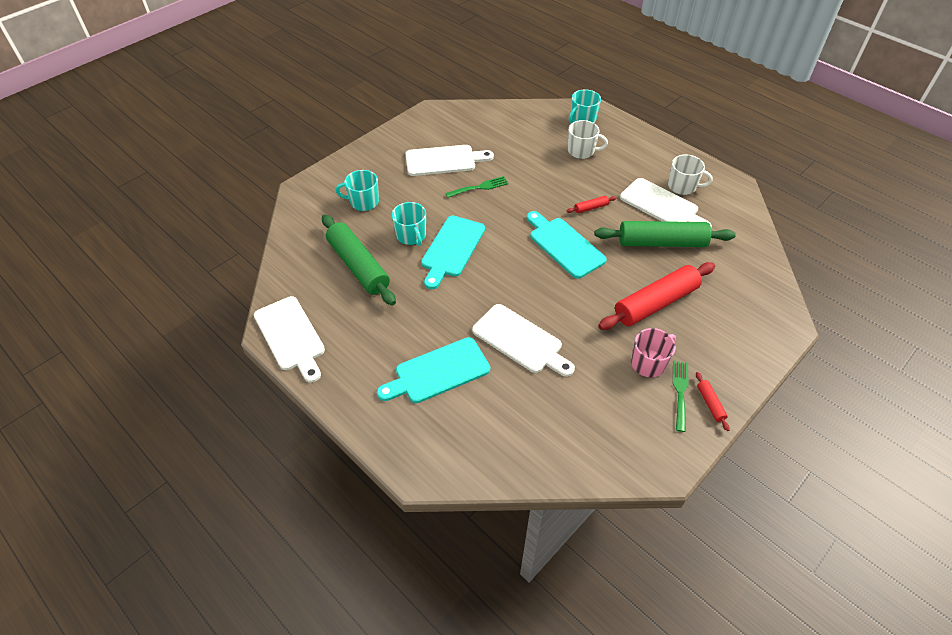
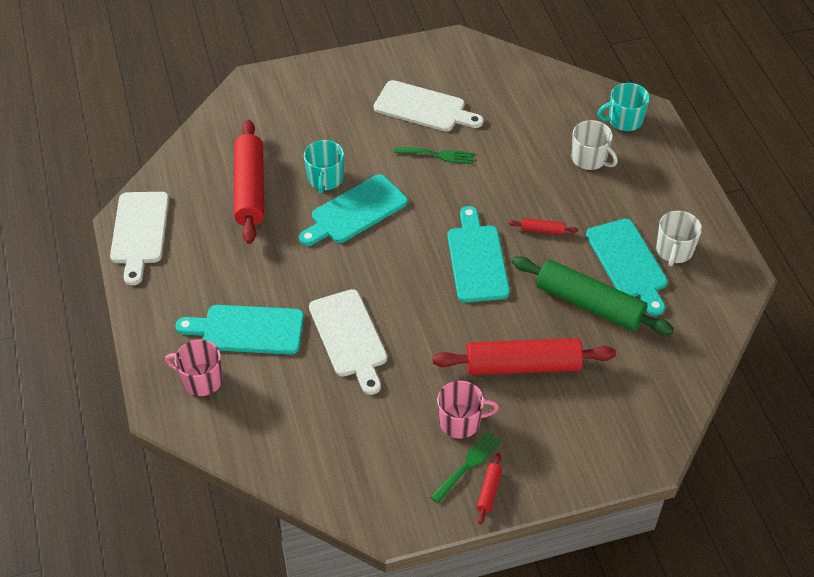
camera: 30 degrees right, 0 degrees up
(358, 266) = (250, 189): green rolling pin -> red rolling pin
(363, 202) = (304, 121): turquoise mug -> none
(431, 429) = (201, 380): none -> pink mug
(662, 205) = (628, 263): white cutting board -> turquoise cutting board
(682, 186) = (674, 251): white mug -> white mug turned 60 degrees clockwise

